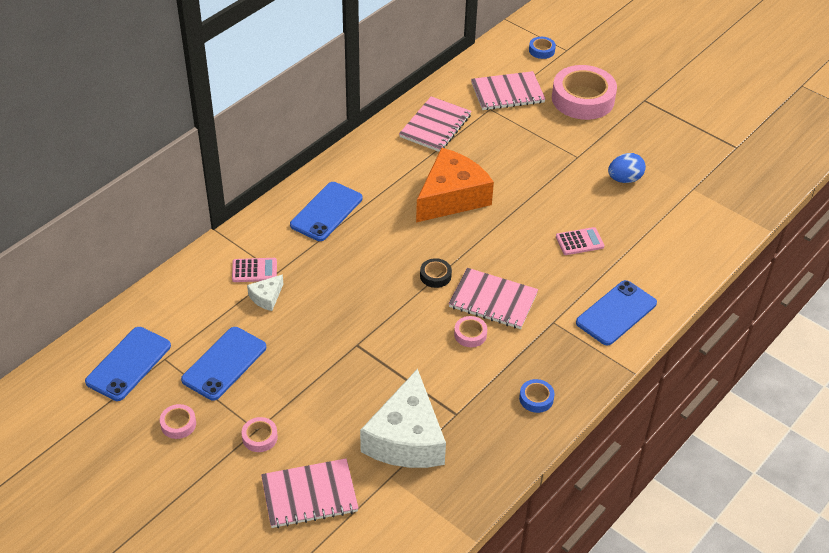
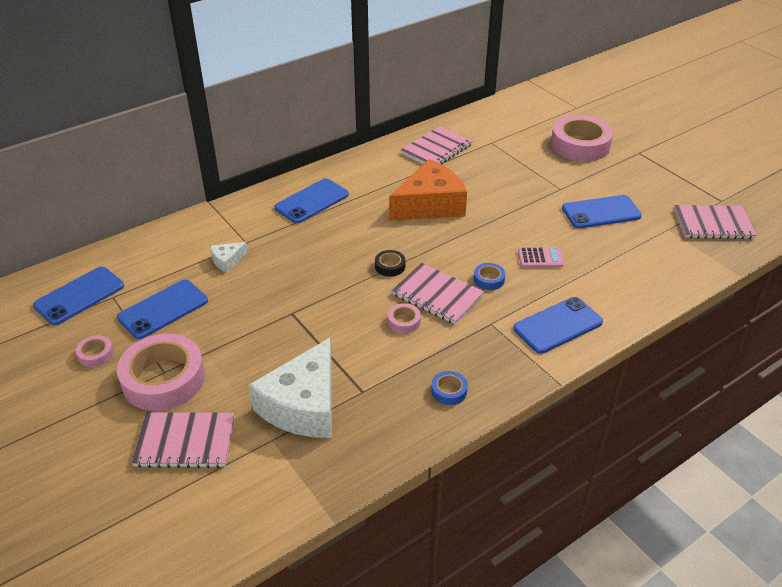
camera: 15 degrees right, 5 degrees down
(254, 270) = (227, 238): pink calculator -> none
(260, 437) = (163, 379): pink tape -> pink tape, size x2.31
(507, 93) = (511, 132): pink notebook -> pink notebook (713, 224)
(541, 50) = (553, 105): blue tape -> blue tape (489, 279)
(624, 179) = (601, 212): blue egg -> blue phone

